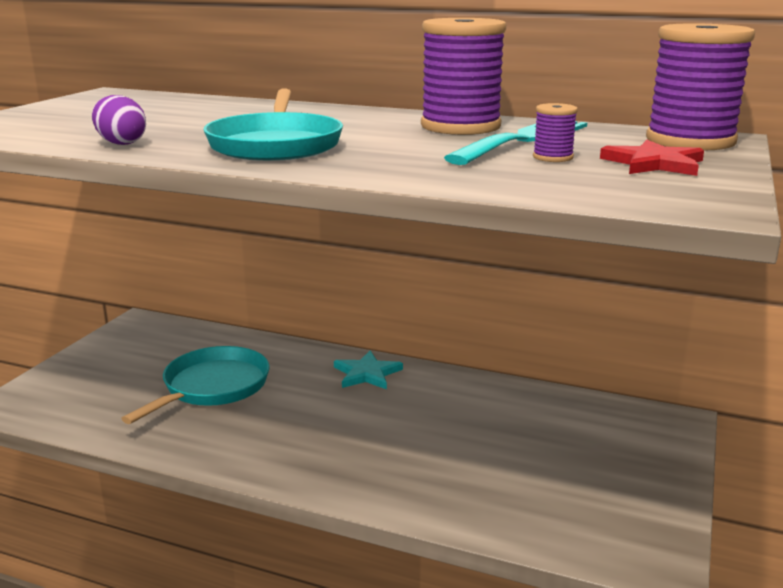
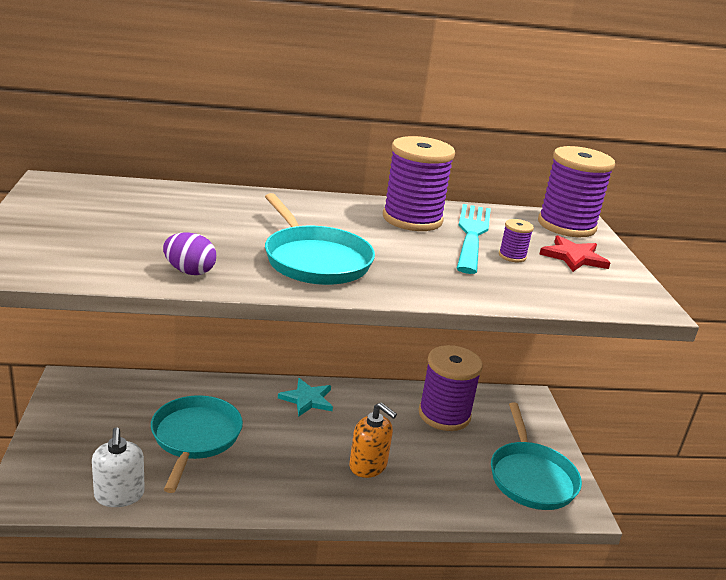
camera: 30 degrees left, 5 degrees up
(92, 422) = (119, 495): none -> white soap dispenser
(383, 449) = (368, 465): none -> orange soap dispenser
(530, 417) = (444, 415): none -> purple spool
(603, 509) = (531, 477): none -> turquoise pan

